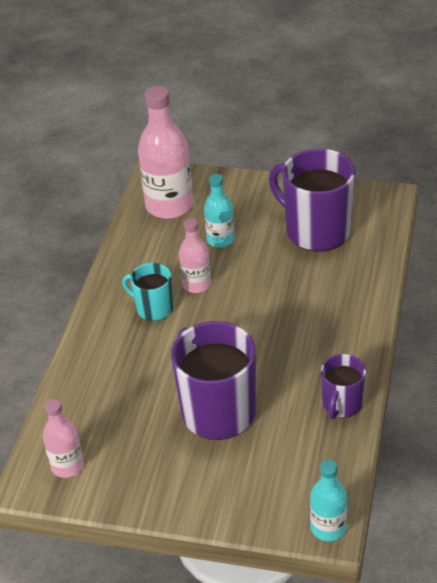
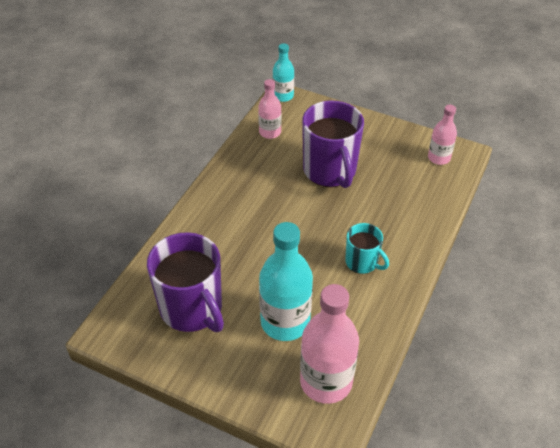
camera: 170 degrees left, 5 degrees up
(196, 284) = (320, 277): pink bottle -> pink bottle (270, 132)
(220, 239) = (285, 322): turquoise bottle -> turquoise bottle, size x1.78
(342, 404) = (243, 157): purple mug -> none

